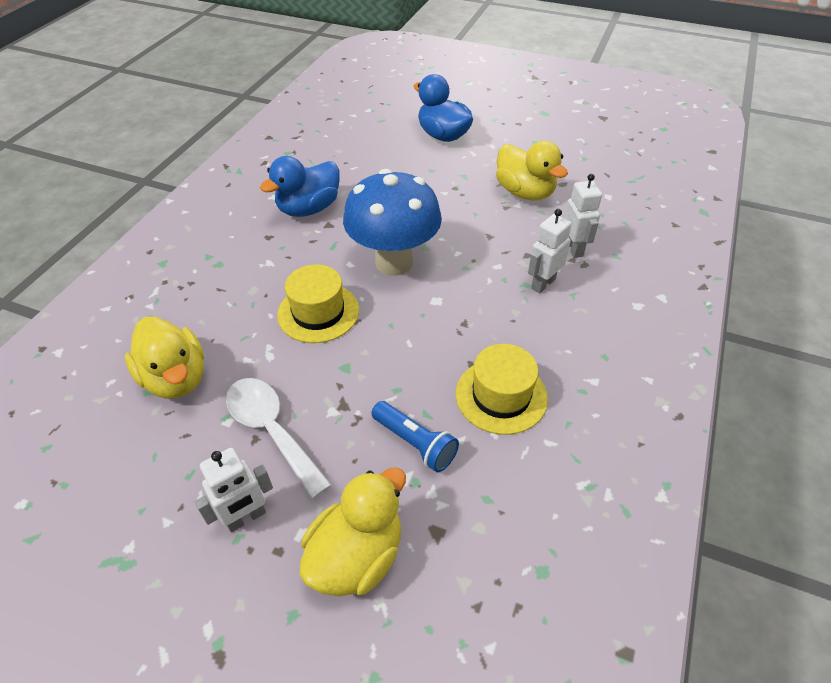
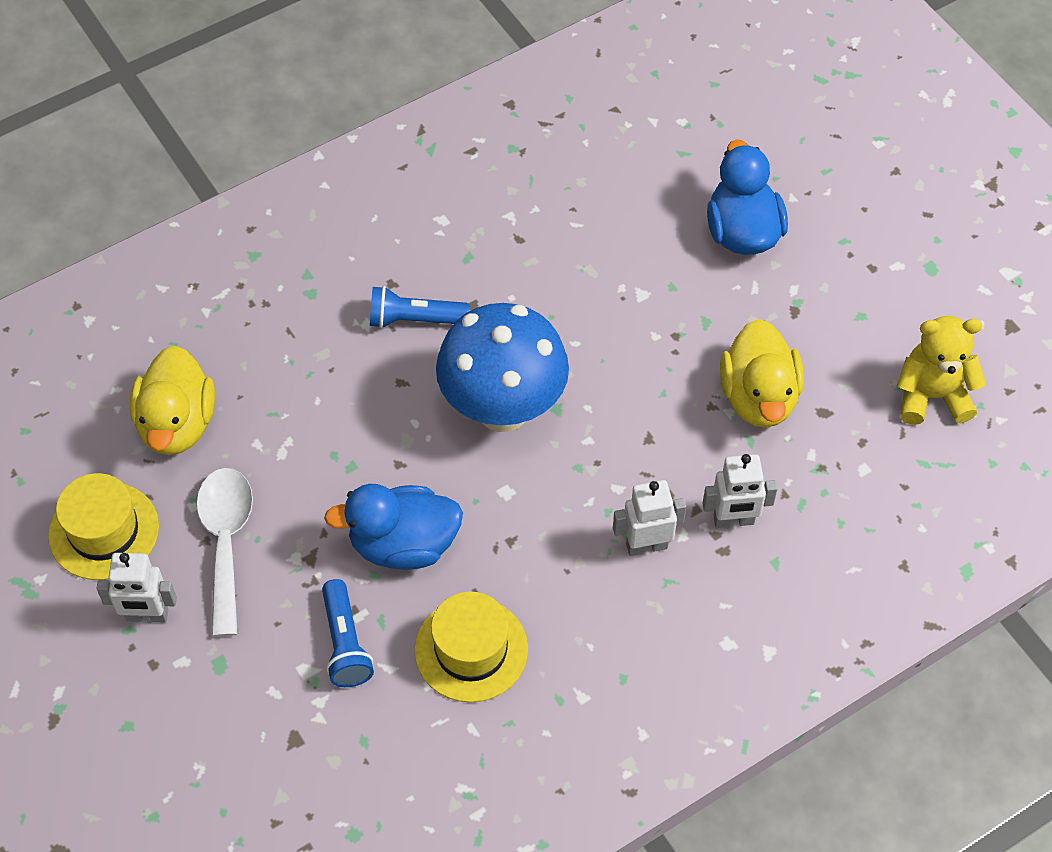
camera: 35 degrees right, 10 degrees up
(298, 246) = (414, 319): none -> blue flashlight
(309, 209) = (468, 265): blue duck -> blue duck (403, 544)
(318, 312) = (368, 428): yellow hat -> yellow hat (104, 531)
(357, 556) = (212, 713): yellow duck -> none
(574, 248) = (733, 520): white robot -> white robot turned 60 degrees clockwise
(602, 155) = (932, 396): none -> yellow teddy bear

